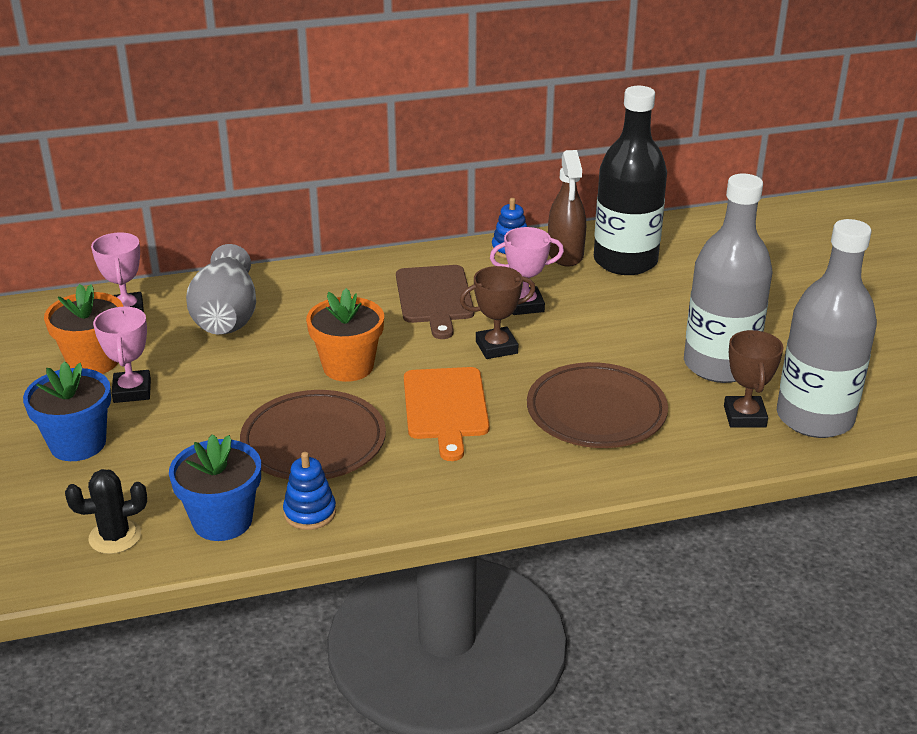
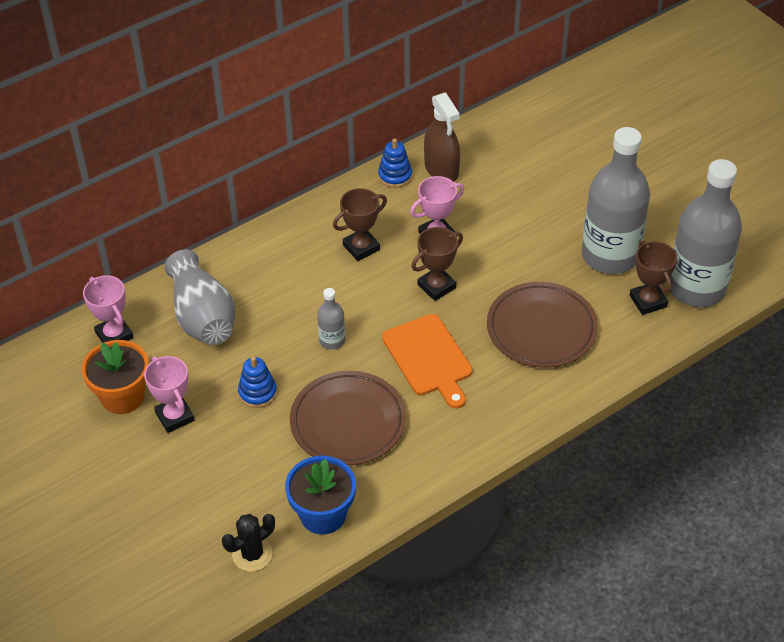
camera: 20 degrees left, 15 degrees up
(78, 444) = (166, 481): blue flower pot -> none
(310, 512) = (382, 487): blue stacking toy -> blue stacking toy (257, 393)
(348, 367) = (332, 340): orange flower pot -> grey bottle
(435, 298) = (361, 247): brown cutting board -> brown trophy
(625, 261) = (492, 164): black bottle -> none

